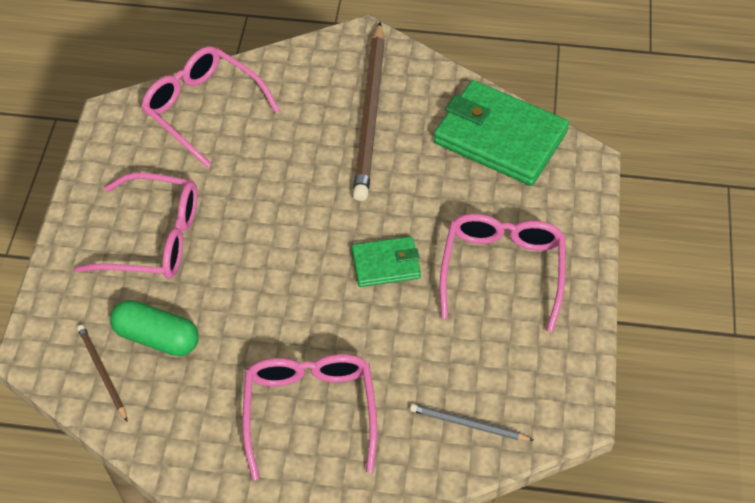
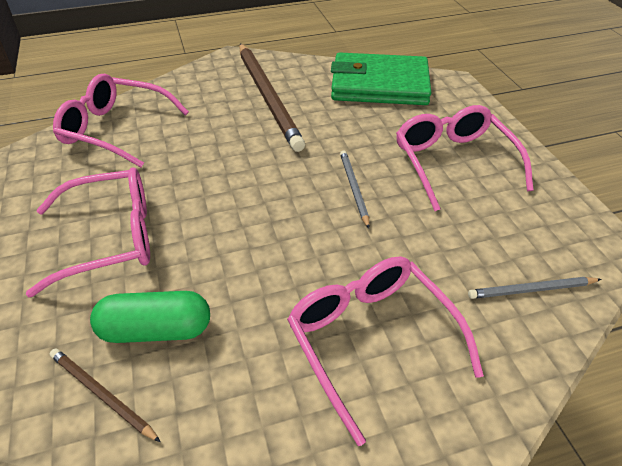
camera: 25 degrees left, 10 degrees down
(386, 264) = (353, 188): green wallet -> grey pencil

